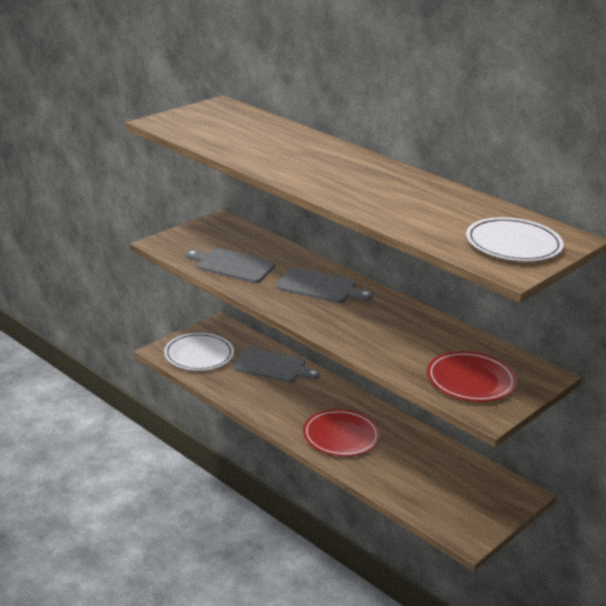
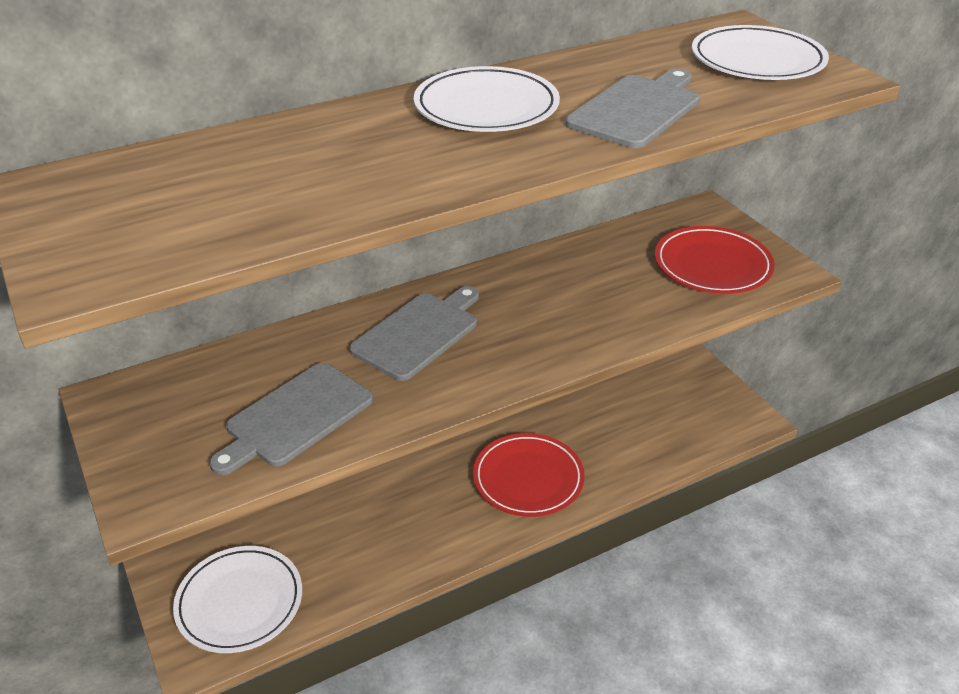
camera: 70 degrees left, 10 degrees up
(272, 366) = (322, 510): grey cutting board -> grey cutting board (637, 110)
(370, 175) = (486, 107): none -> white plate

